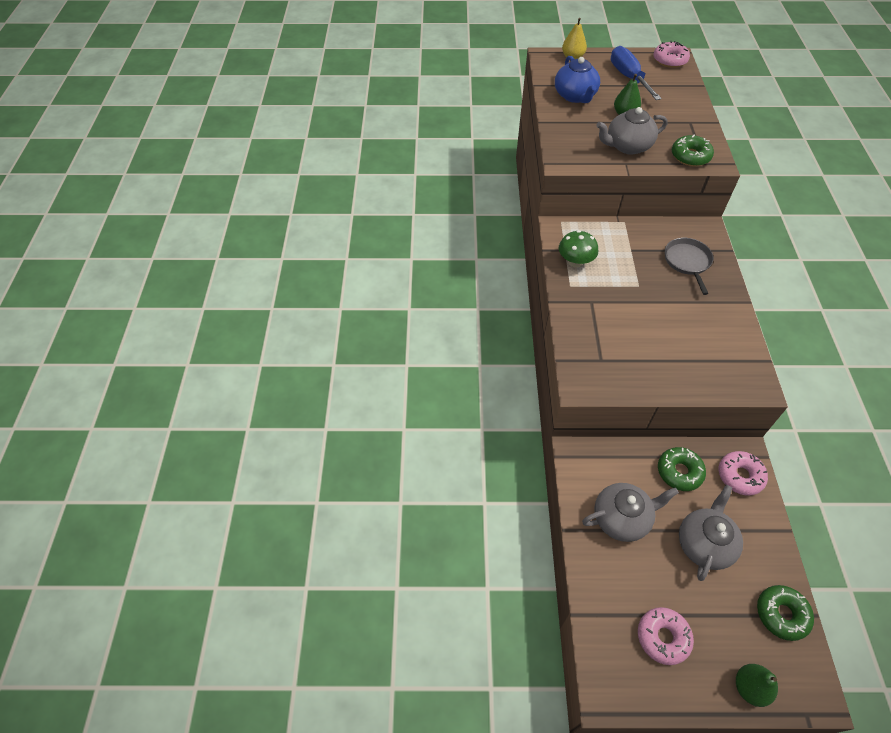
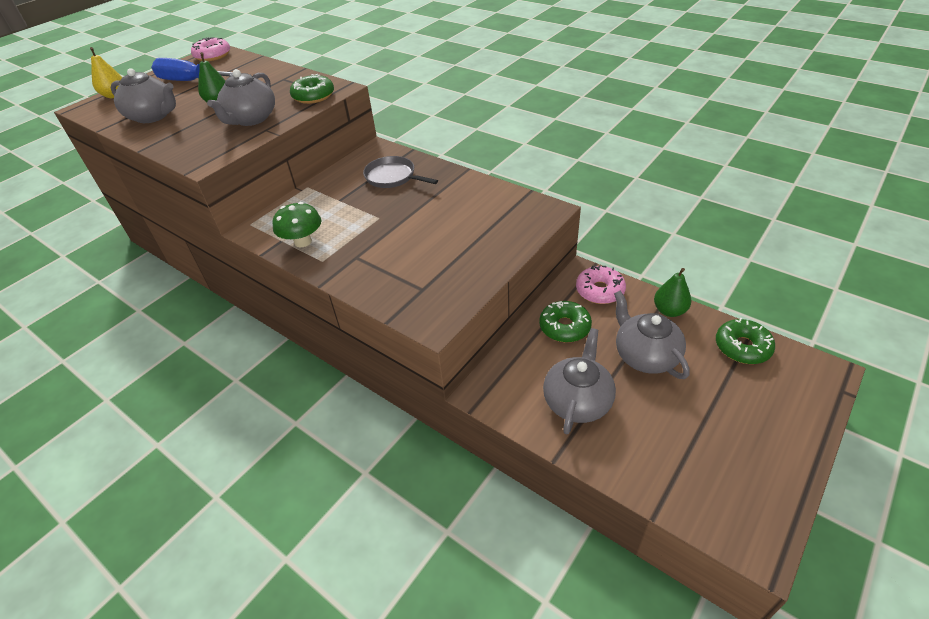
camera: 50 degrees left, 10 degrees down
(575, 96) = (153, 116): blue teapot -> grey teapot
(663, 637) = (720, 451): pink donut -> none
(749, 687) = (801, 415): green pear -> green pear (669, 311)

